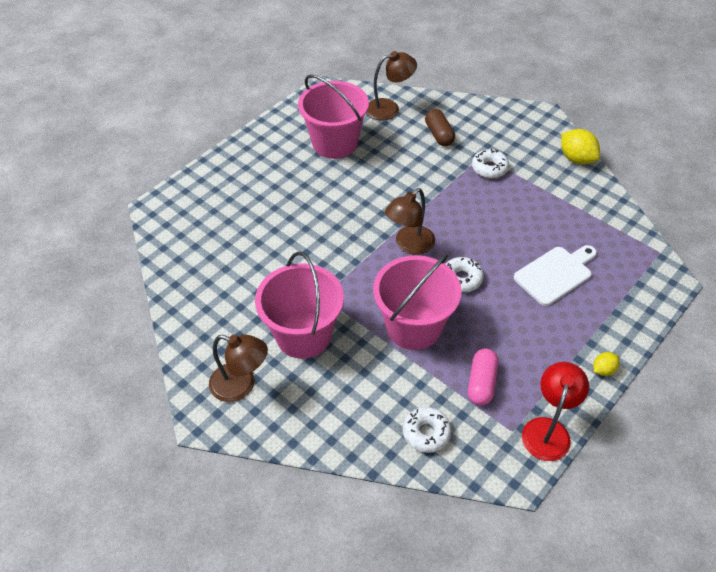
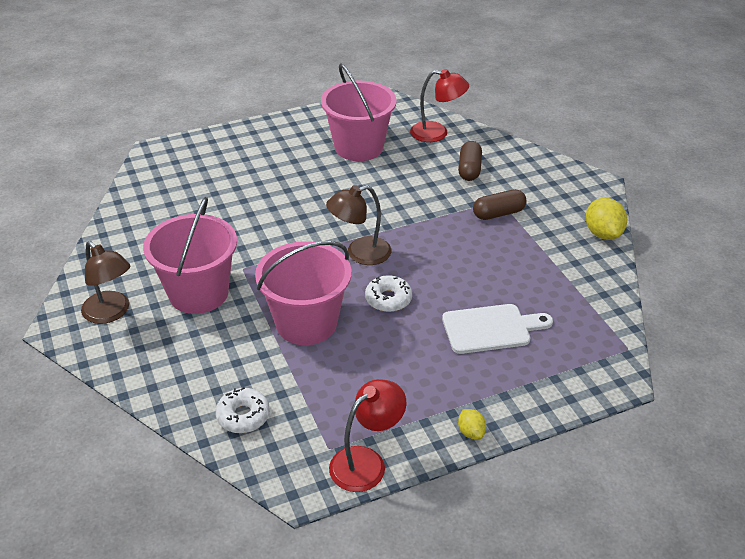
camera: 25 degrees right, 10 degrees down
(389, 108) = (437, 133): brown lamp -> red lamp
(481, 383) = (333, 395): pink capsule -> none
(489, 168) = (498, 213): white donut -> brown capsule
(603, 370) = (471, 432): yellow lemon -> yellow lemon turned 75 degrees clockwise

